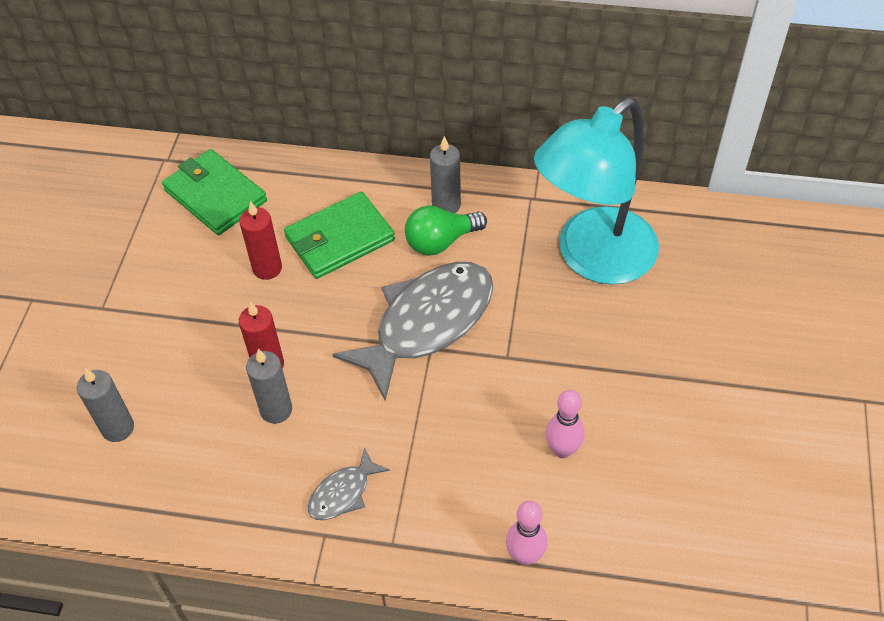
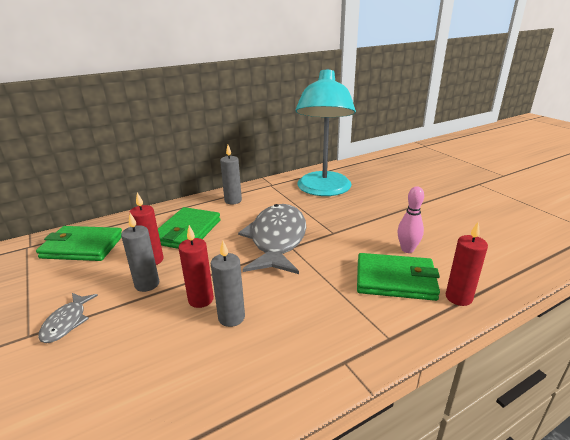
camera: 40 degrees left, 25 degrees down
(118, 428) = (106, 401): grey candle -> grey candle (147, 284)
(343, 493) = (327, 332): grey fish -> grey fish (67, 322)
(441, 241) = (246, 211): green light bulb -> none
(488, 482) = (395, 280): none -> green wallet
(525, 556) = (458, 297): pink bowling pin -> red candle

